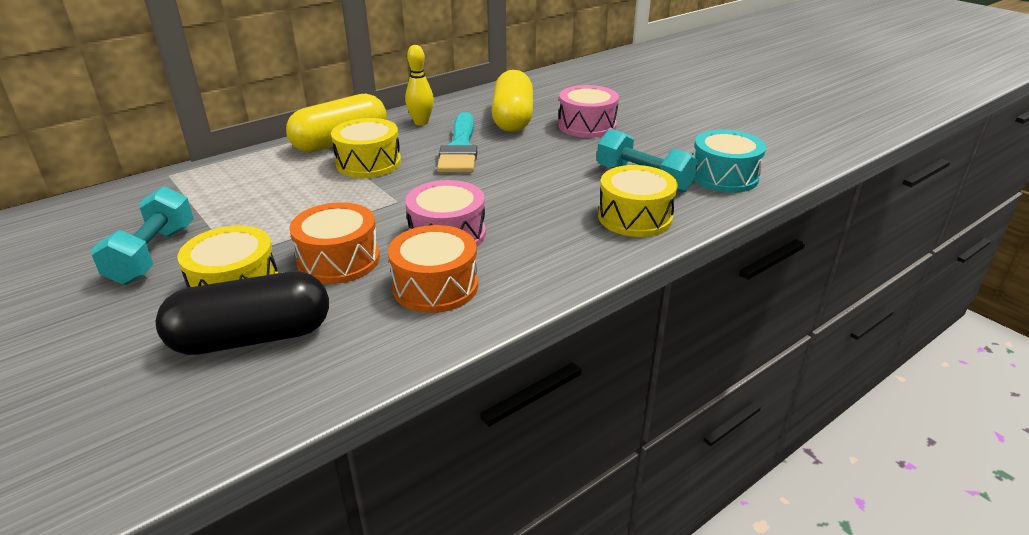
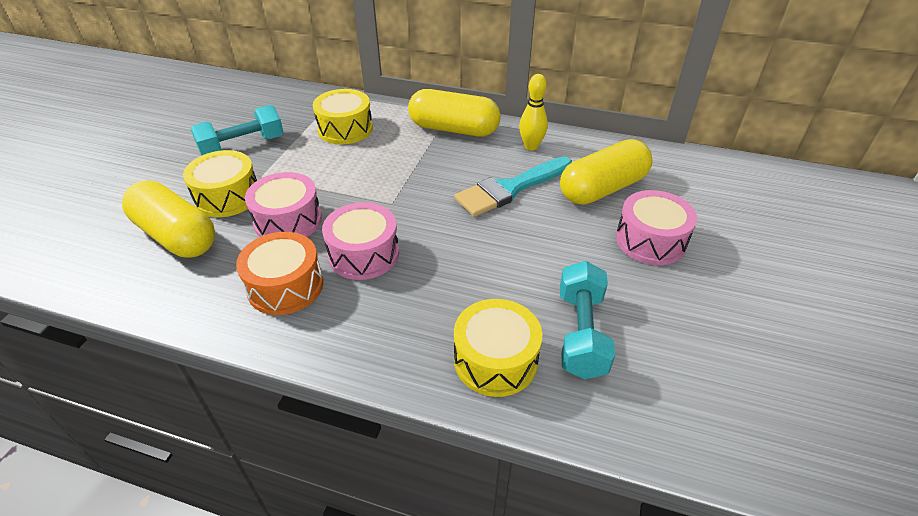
camera: 55 degrees right, 10 degrees up
(252, 338) = (176, 236): black capsule -> yellow capsule
(339, 260) = (288, 221): orange drum -> pink drum
(368, 163) = (435, 159): yellow drum -> yellow drum (345, 129)
(724, 176) = (661, 400): turquoise drum -> none

